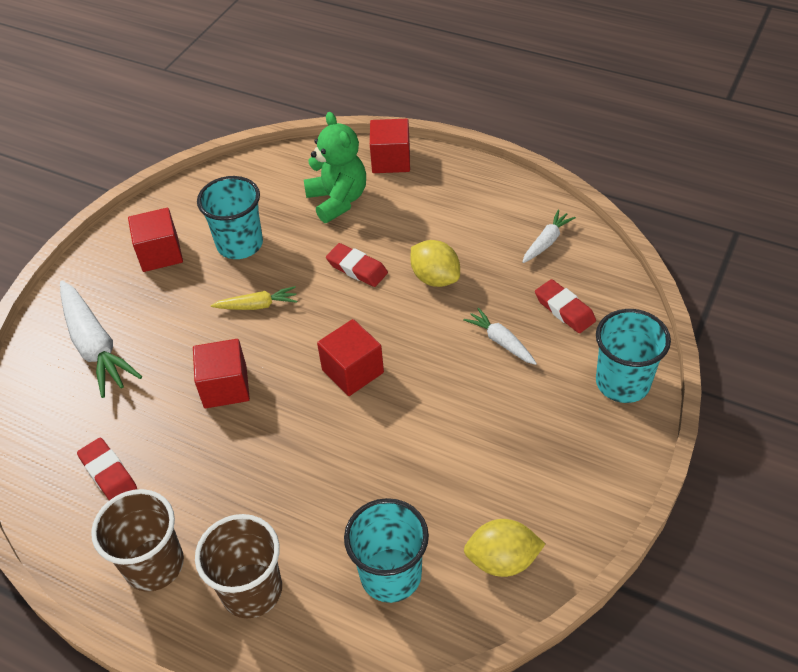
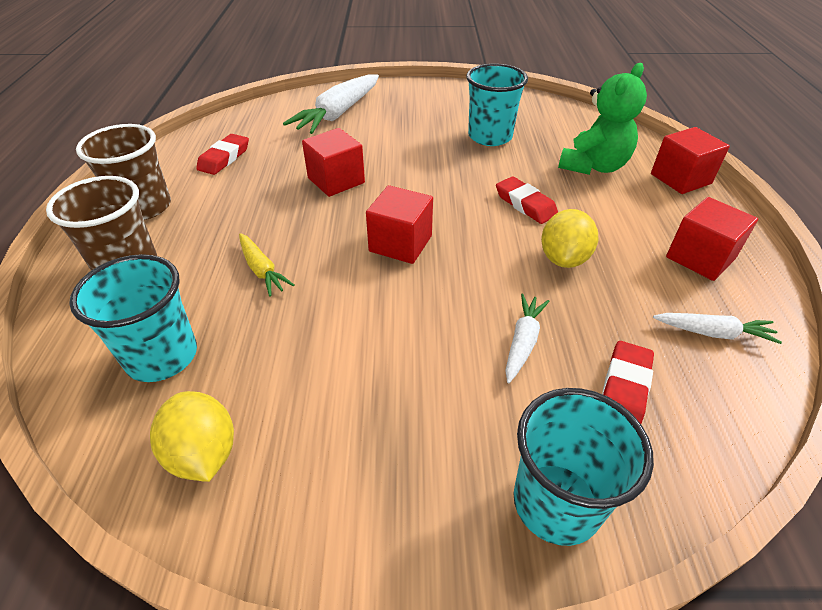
camera: 60 degrees right, 5 degrees down
(160, 254) = (445, 108): red cube -> red cube (700, 258)
(257, 305) = (433, 166): yellow carrot -> yellow carrot (262, 270)
(357, 268) = (525, 204): red eraser -> red eraser turned 45 degrees counterclockwise

